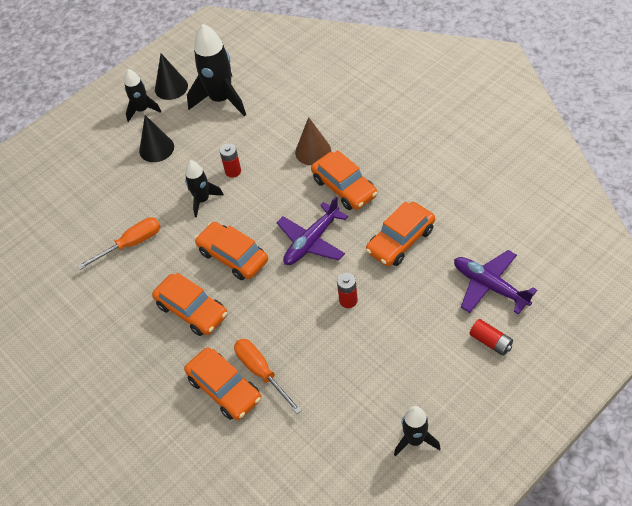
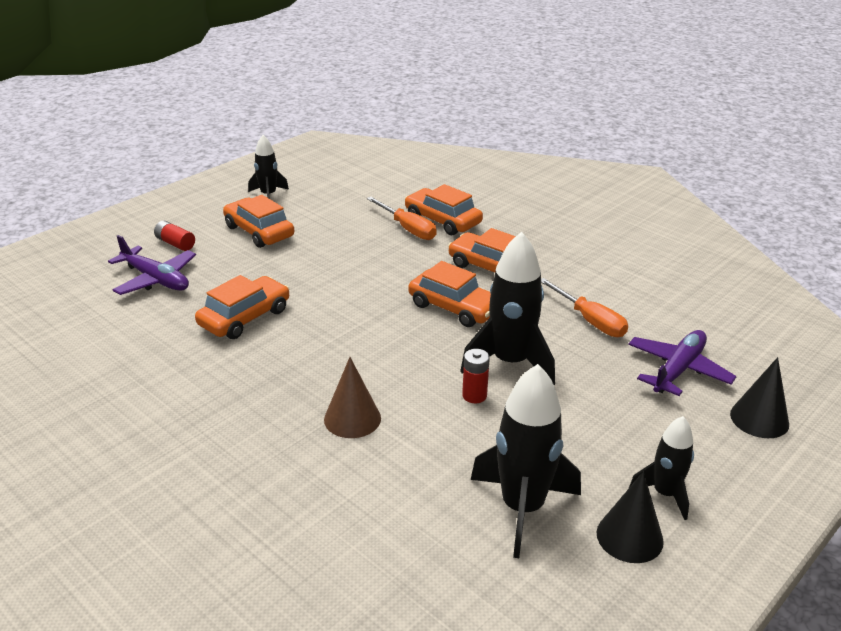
camera: 170 degrees right, 20 degrees down
(131, 244) = (590, 320): orange screwdriver -> orange screwdriver turned 90 degrees counterclockwise
(156, 148) = (608, 430): black cone -> black cone (759, 419)
(202, 200) = (510, 362): black rocket -> black rocket, size x1.74
(311, 242) = (356, 318): purple plane -> purple plane (678, 370)
(344, 187) = (308, 372): orange car -> orange car (259, 231)
(348, 300) = (316, 272): red battery -> none

